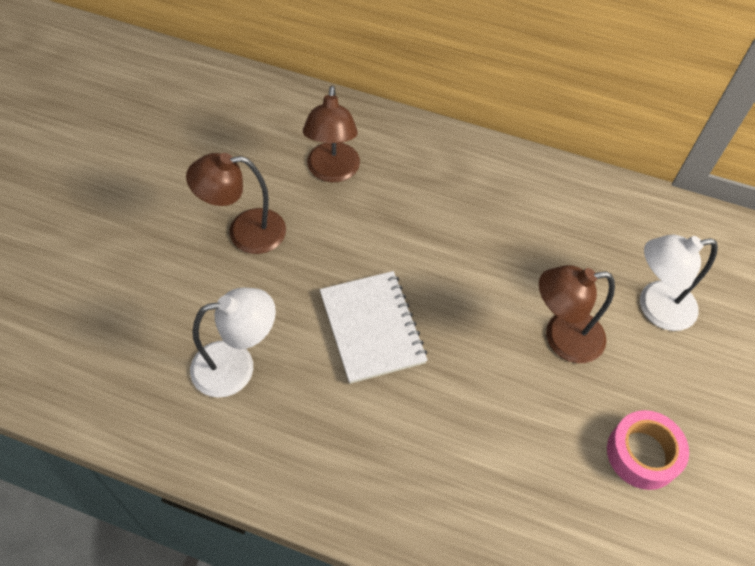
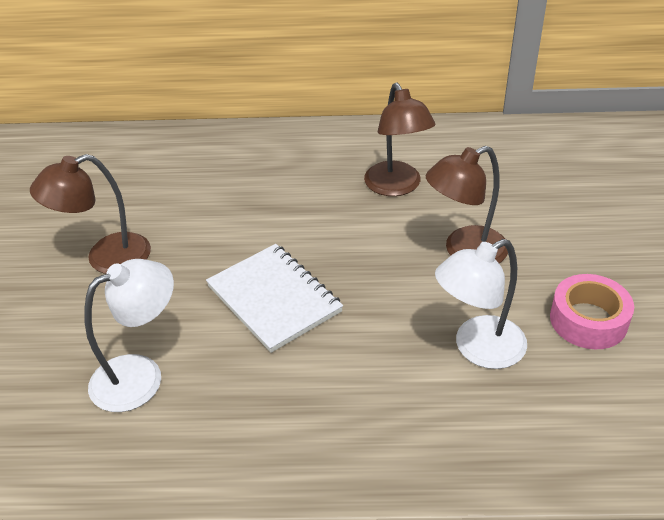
camera: 15 degrees left, 15 degrees down
(332, 172) = (179, 186): brown lamp -> brown lamp (396, 187)
(655, 307) = (537, 204): white lamp -> white lamp (478, 349)

